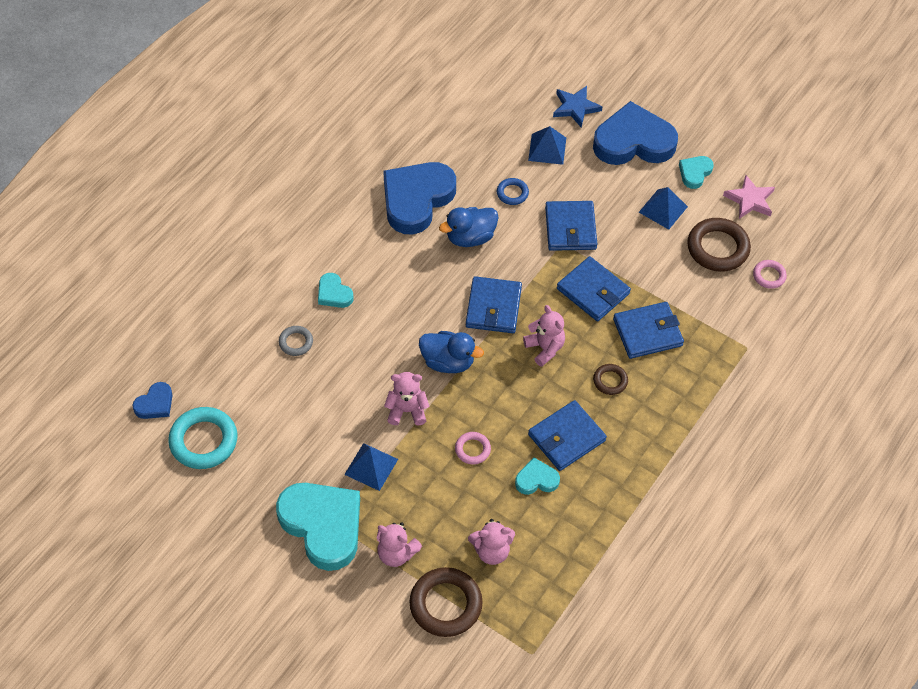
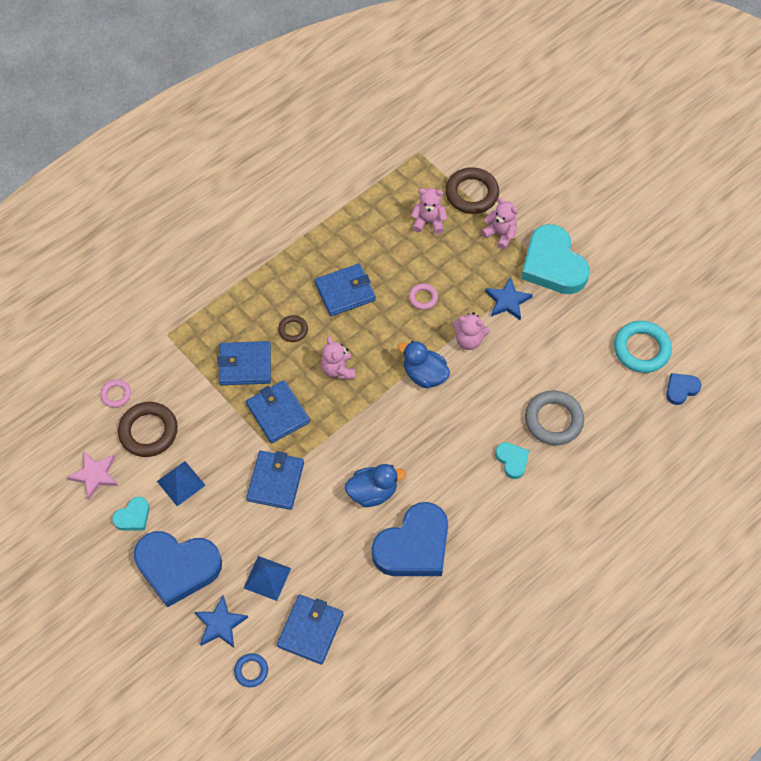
camera: 165 degrees left, 5 degrees up
(296, 342) = (553, 420): grey ring -> grey ring, size x1.91
(371, 466) = (507, 301): blue pyramid -> blue star
(493, 307) = (371, 416): blue wallet -> blue wallet (310, 630)
(512, 193) = (318, 532): blue ring -> blue ring (251, 671)
(536, 479) = (379, 265): turquoise heart -> none

